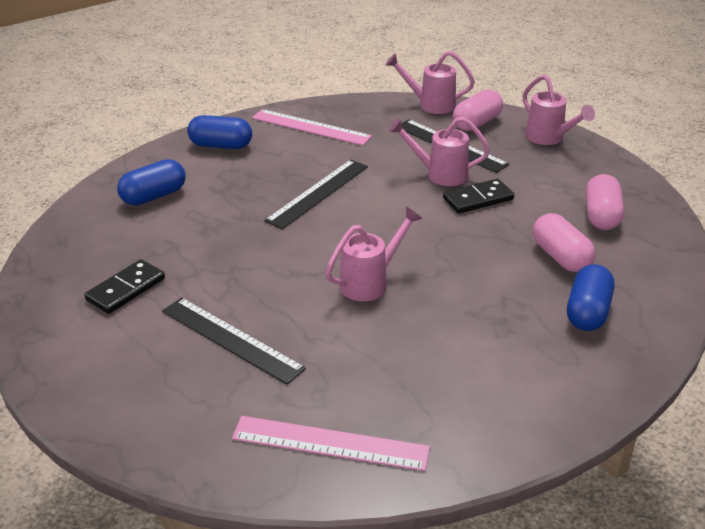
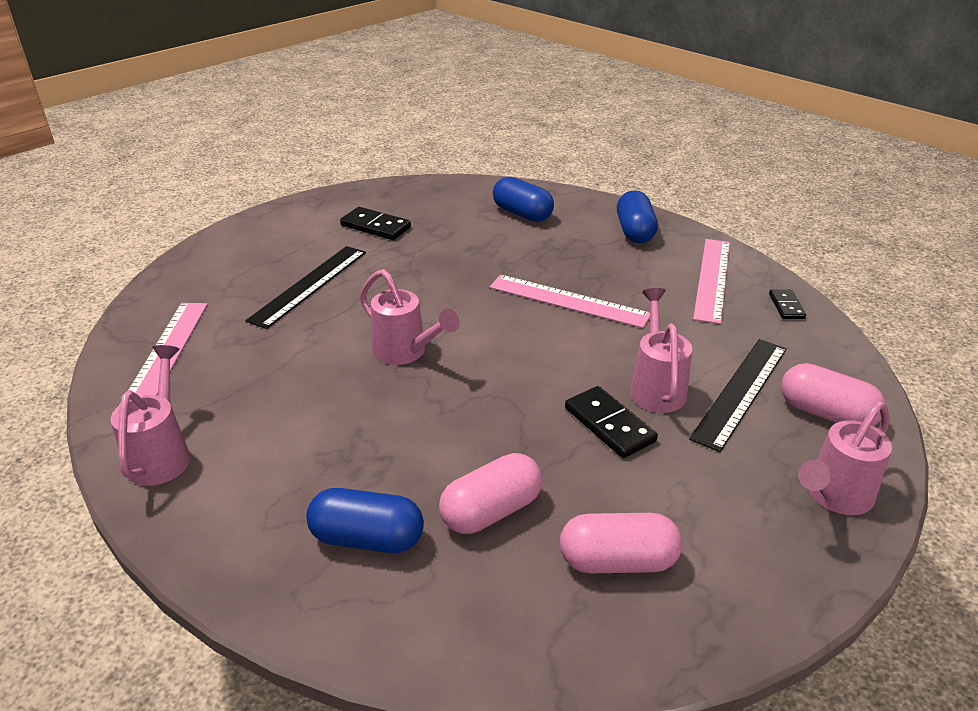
camera: 80 degrees right, 0 degrees up
(318, 193) = (568, 301): black ruler -> pink ruler
(357, 108) = (786, 306): none -> black domino
(430, 104) = (848, 365): pink watering can -> pink watering can (162, 454)

